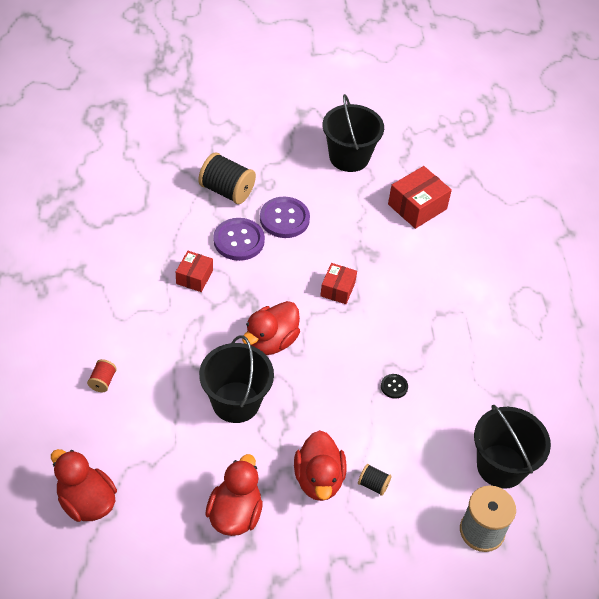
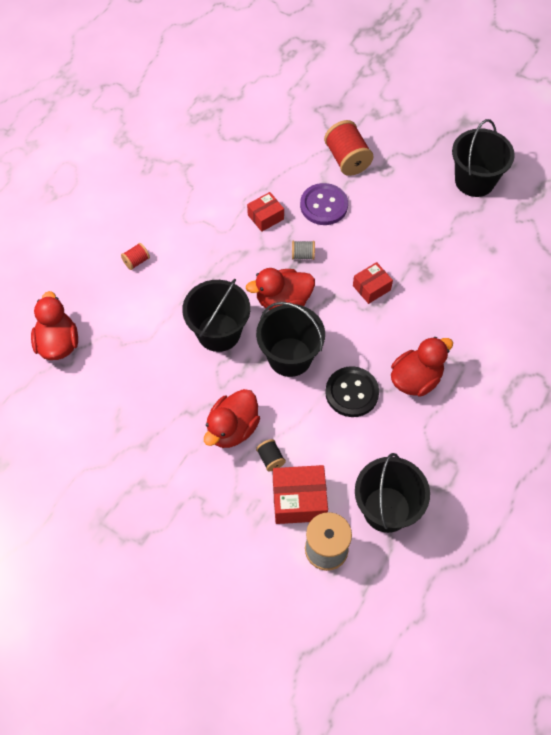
camera: 40 degrees right, 10 degrees up
(226, 191) = (347, 159): black spool -> red spool
(235, 514) = (151, 416): red duck -> red duck (416, 379)
(255, 293) = (303, 255): none -> grey spool
(284, 219) = (375, 206): purple button -> none
(317, 387) = (290, 357): none -> black bucket
(394, 387) = (352, 393): black button -> black button, size x2.05
(417, 207) = (499, 254): red box -> red box (299, 500)

